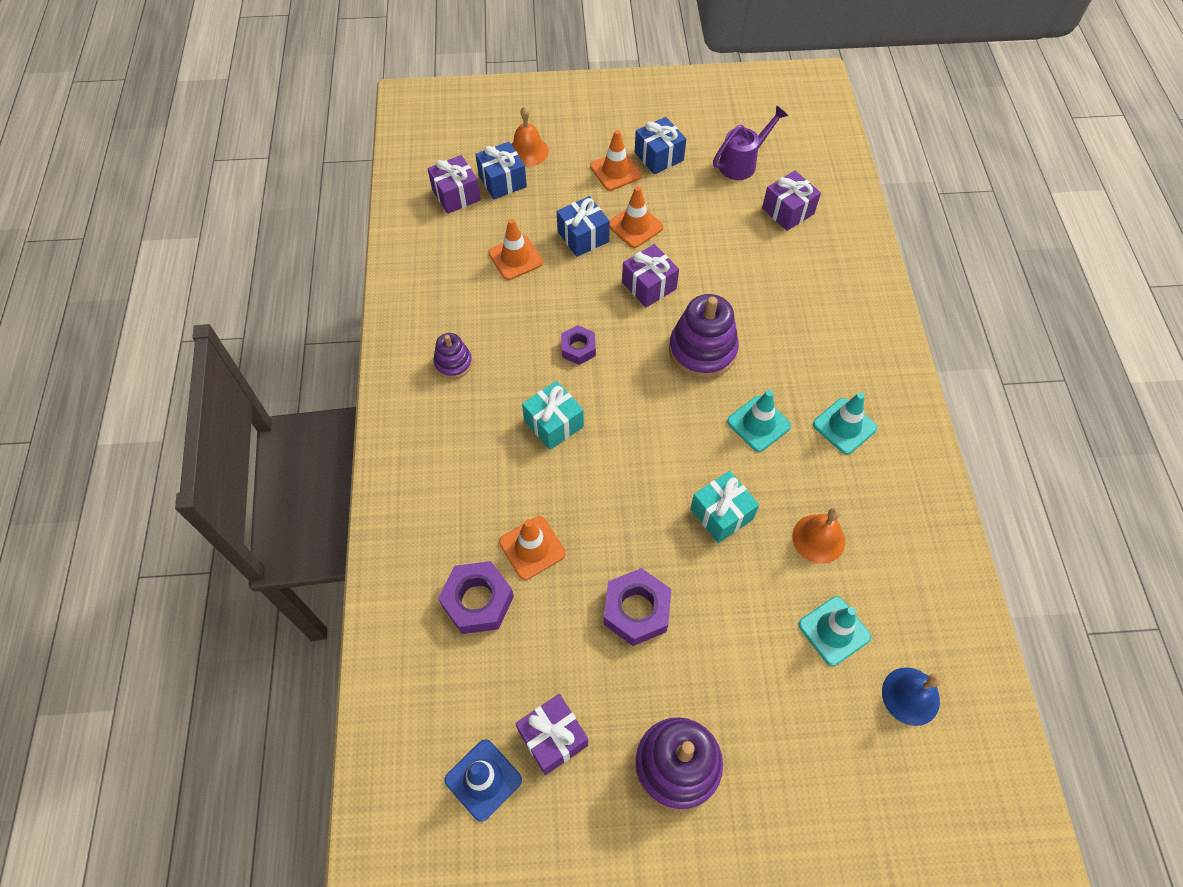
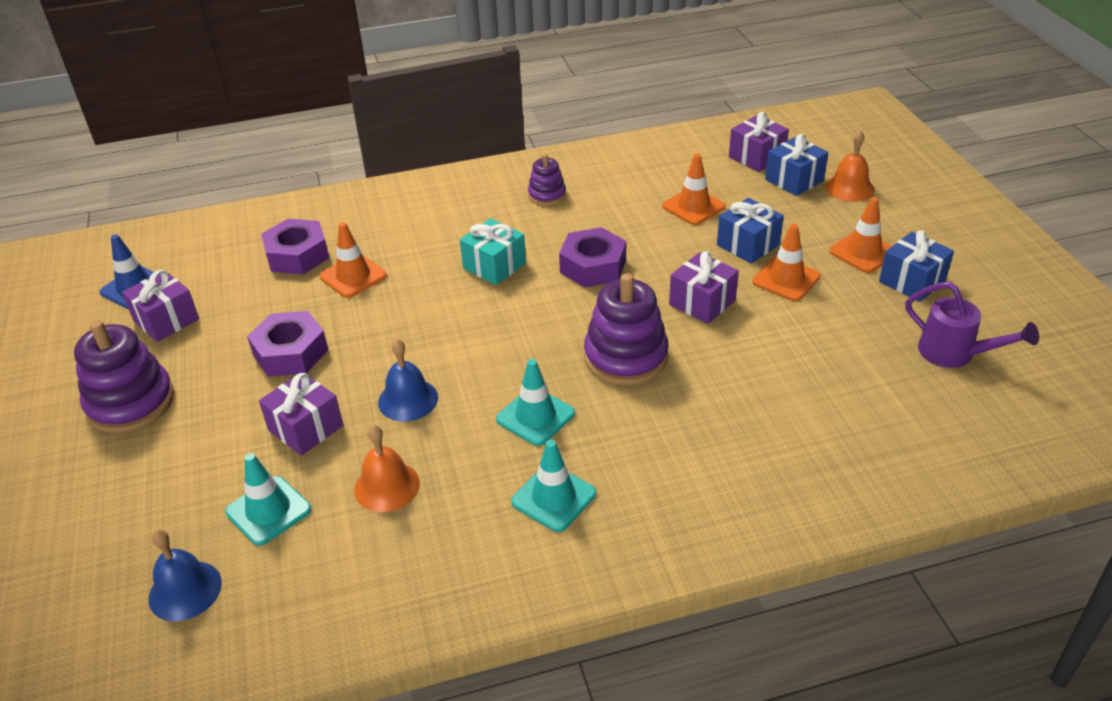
camera: 80 degrees right, 20 degrees down
(578, 348) = (593, 266): purple nut -> purple nut, size x1.60
(721, 514) = (408, 399): turquoise gift -> blue bell
(788, 211) = (895, 407): purple gift -> purple gift (306, 428)

